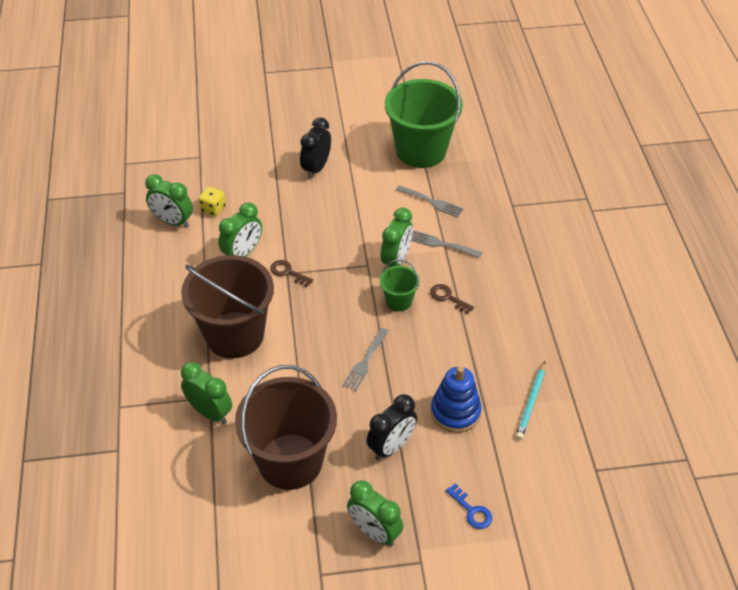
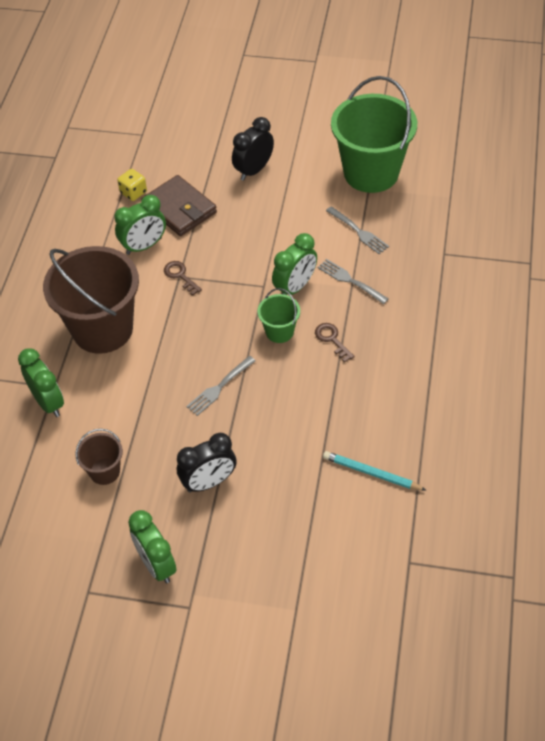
camera: 20 degrees right, 5 degrees up
(173, 221) = (89, 198): green clock -> none
(262, 214) = (179, 209): none -> brown wallet
(290, 461) = (104, 471): brown bucket -> brown bucket, size x0.46
(455, 412) = (288, 463): blue stacking toy -> none
(471, 510) = (261, 569): blue key -> none
(531, 403) = (371, 473): turquoise pencil -> turquoise pencil turned 75 degrees clockwise

